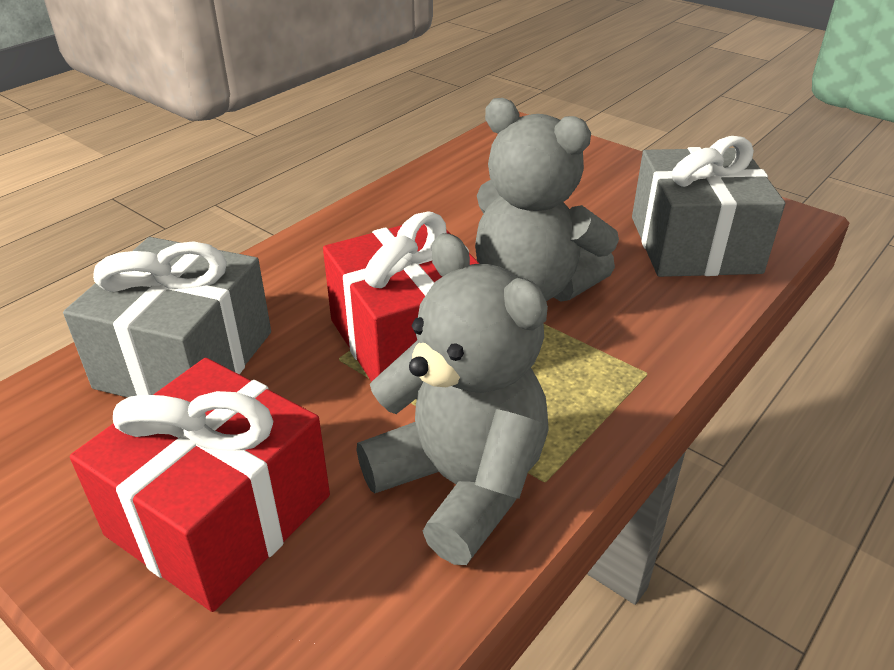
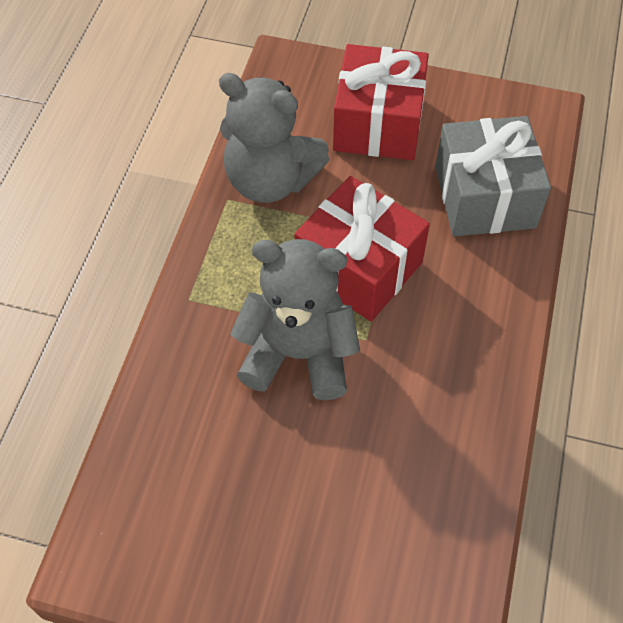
camera: 155 degrees right, 20 degrees up
(694, 244) = (179, 473): grey gift -> none

